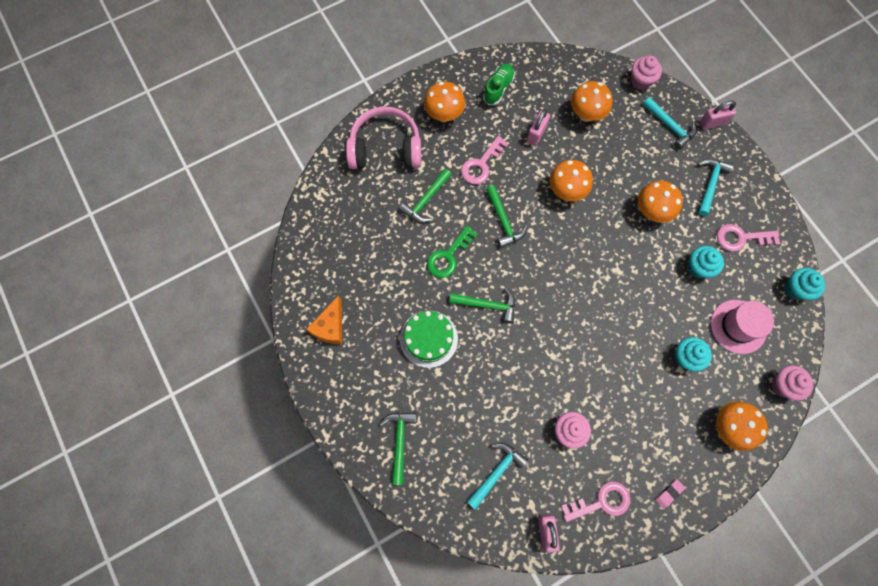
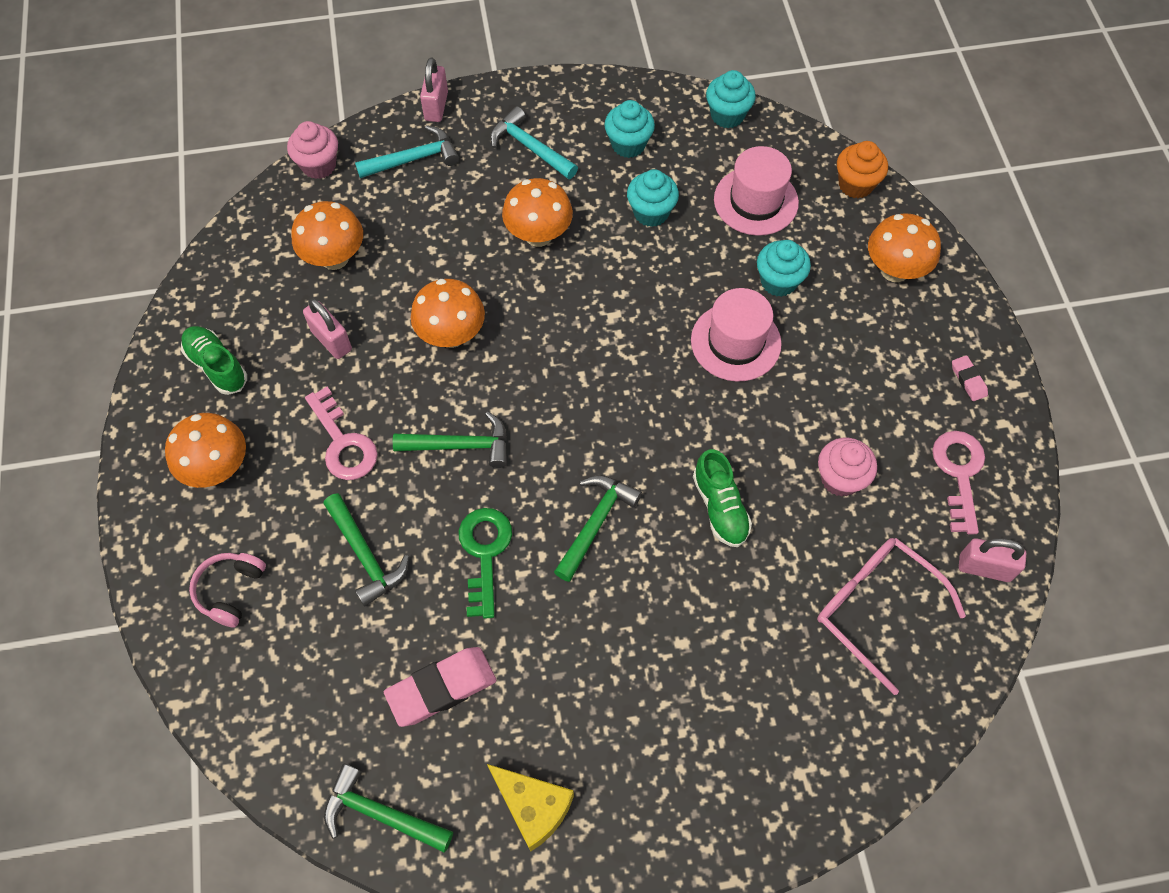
camera: 70 degrees left, 10 degrees down
(330, 327) = (533, 807): orange cheese -> yellow cheese
(372, 263) = (441, 688): none -> pink eraser
(385, 148) = (230, 590): pink headphones -> pink headphones, size x0.50
(399, 441) = (782, 750): green hammer -> green hammer (380, 814)
(428, 339) = (619, 638): green cake -> none
(448, 256) = (484, 553): green key -> green key turned 150 degrees counterclockwise
(496, 472) = (875, 608): turquoise hammer -> pink glasses
(523, 368) = (720, 507): none -> green shoe
(631, 345) = (735, 342): none -> pink hat
(741, 238) = (628, 145): pink key -> turquoise cupcake
(783, 385) = (855, 185): pink cupcake -> orange cupcake

